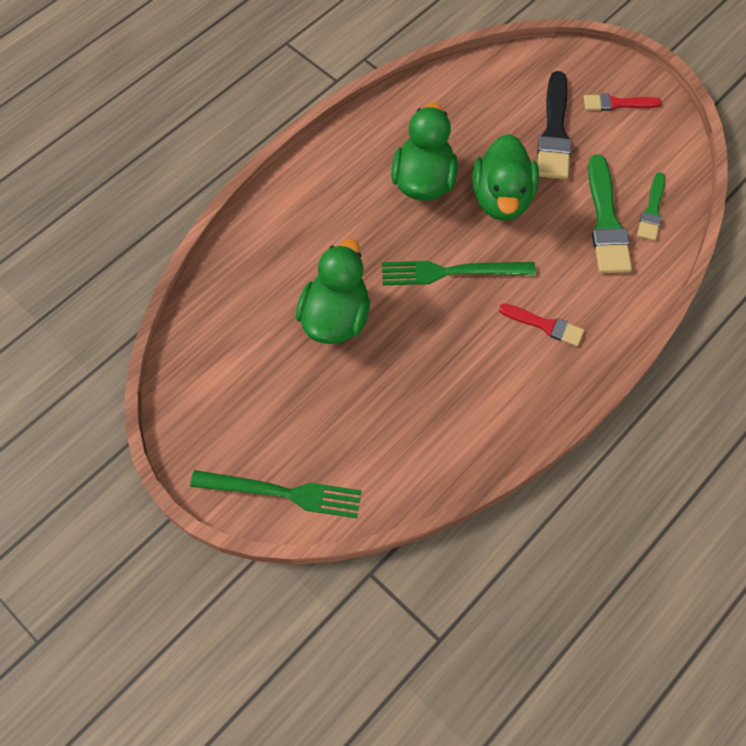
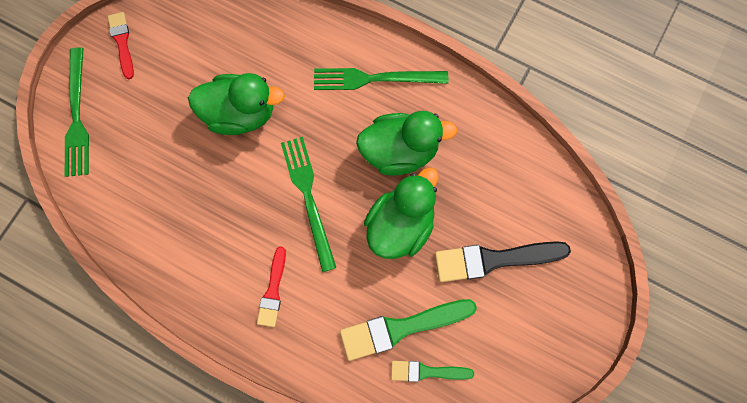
camera: 75 degrees right, 10 degrees up
(336, 184) = (375, 79): none -> green fork
(502, 198) = (400, 225): green duck -> green duck turned 135 degrees clockwise
(617, 104) = (550, 316): red brush -> red brush (122, 43)

